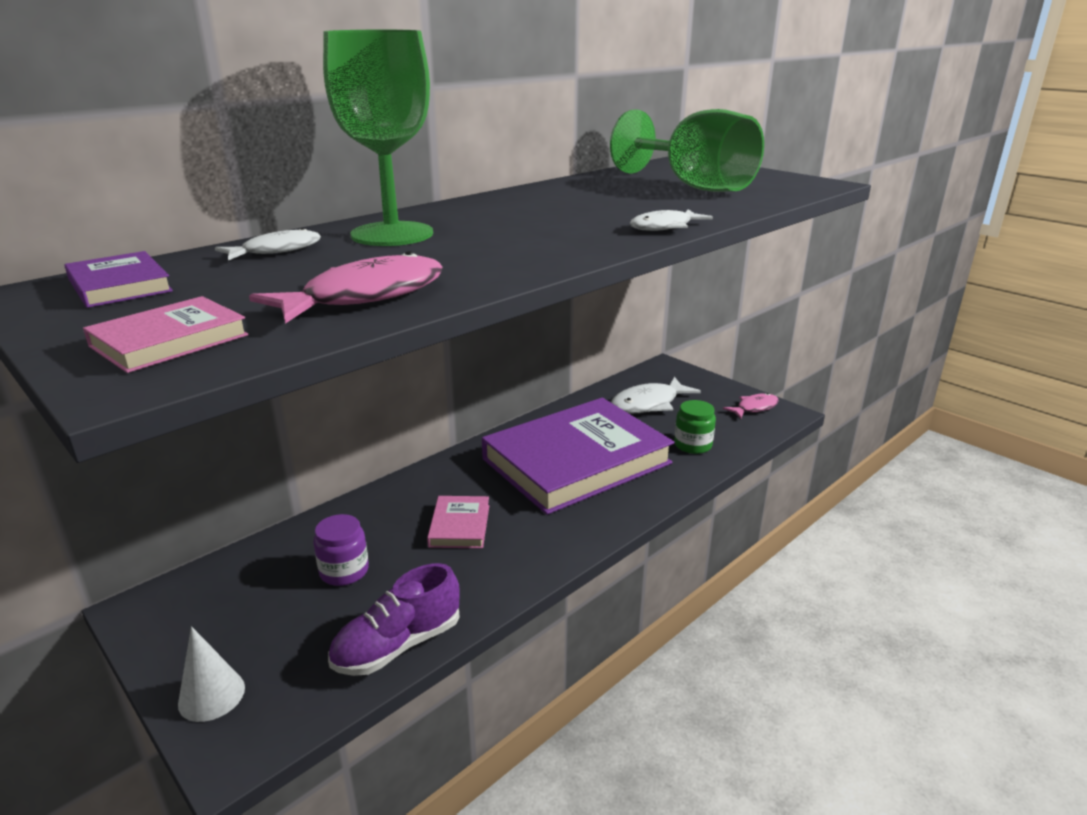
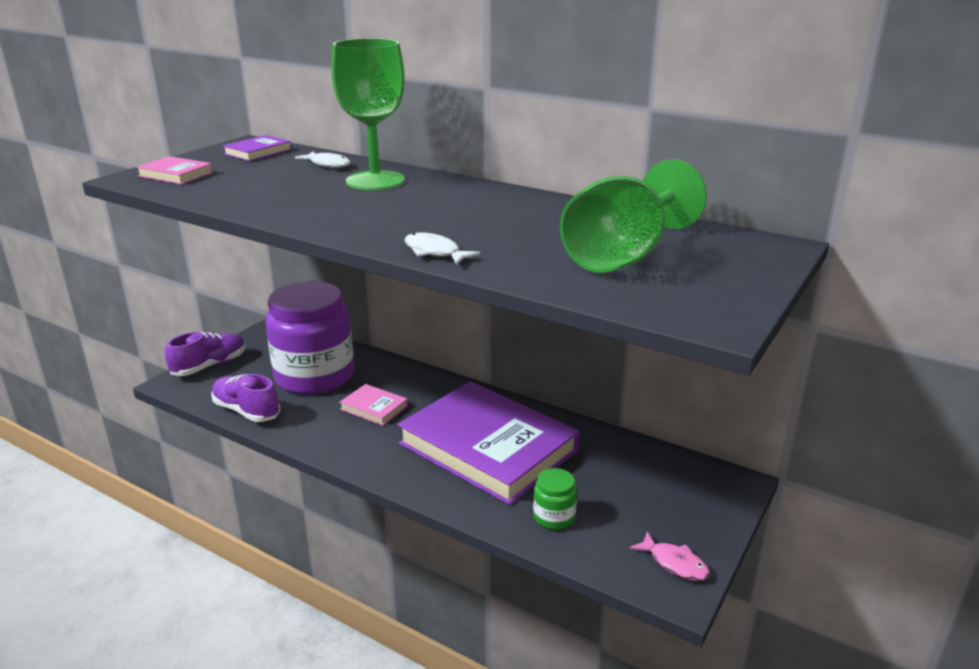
camera: 75 degrees right, 0 degrees up
(211, 695) = (210, 366): white cone -> purple shoe
(344, 571) = (314, 376): purple jar -> purple jar, size x2.44
(365, 296) = (239, 194): pink fish -> none
(459, 526) = (374, 407): pink book -> pink book turned 45 degrees clockwise
(648, 404) = (629, 478): white fish -> none

